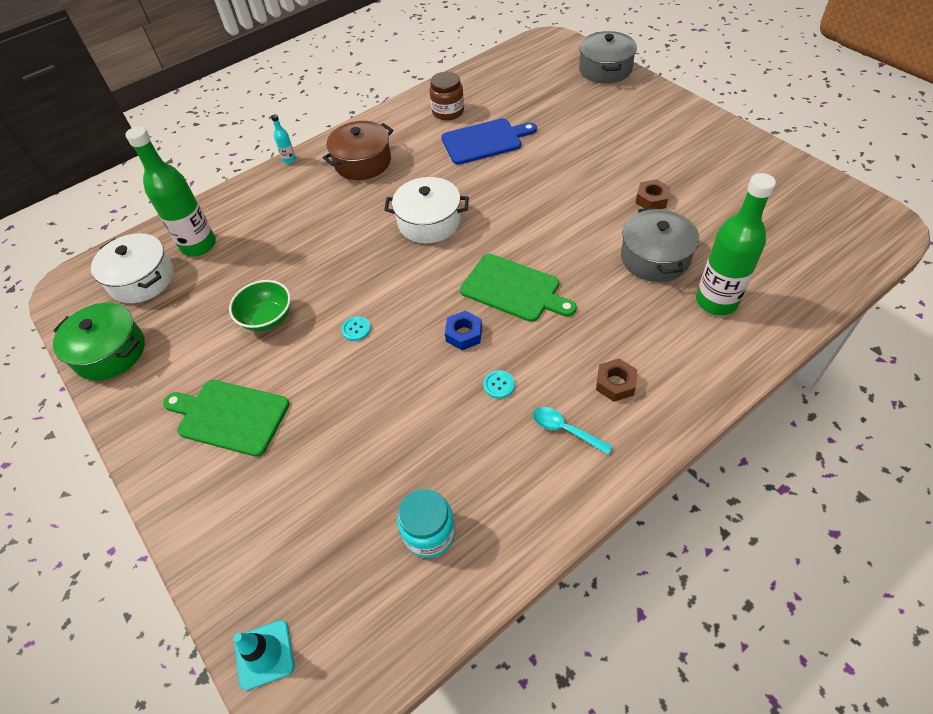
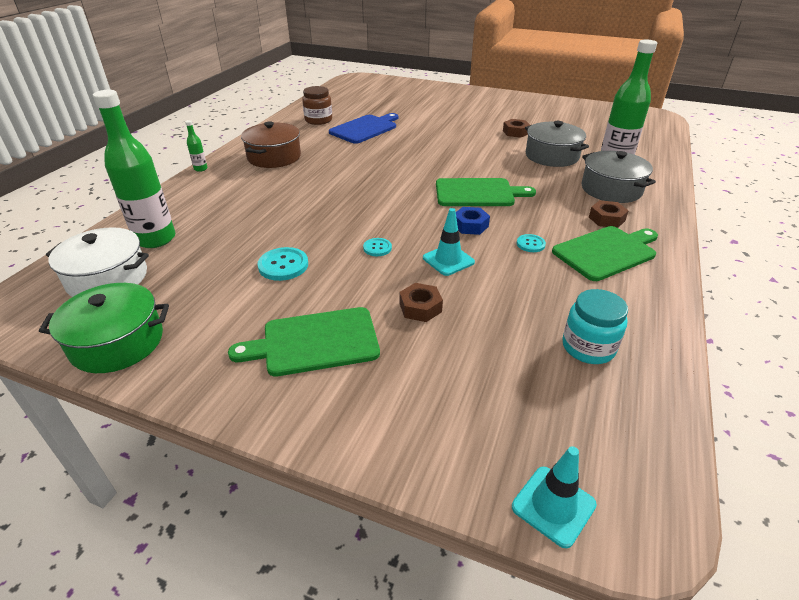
camera: 35 degrees left, 15 degrees down
(267, 318) = (283, 265): green bowl -> turquoise button
(289, 160) = (200, 169): turquoise bottle -> green bottle
(333, 418) = (420, 307): none -> brown nut
(403, 372) = (448, 260): none -> turquoise traffic cone
(429, 222) = (369, 175): white pot -> none
(565, 430) = (606, 252): turquoise spoon -> green cutting board
(605, 69) = (412, 85): grey pot -> grey pot (611, 189)

